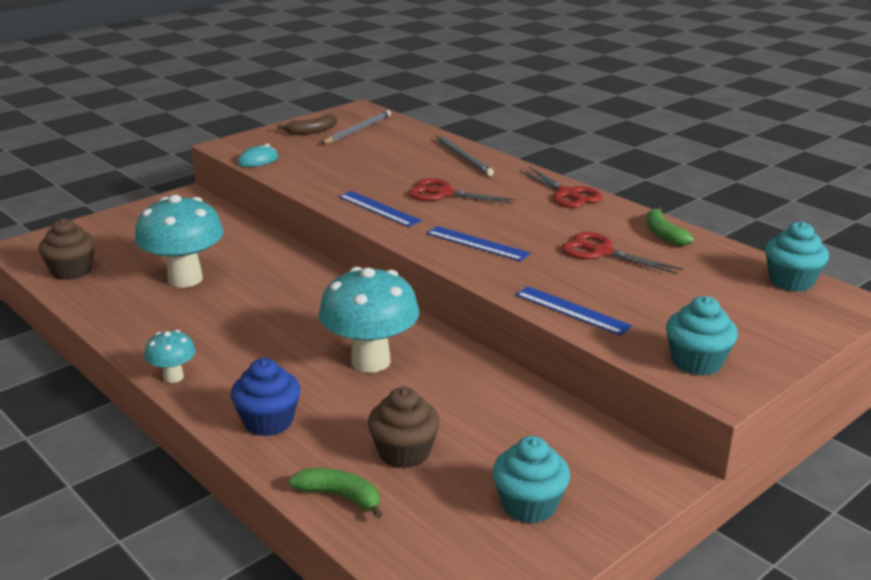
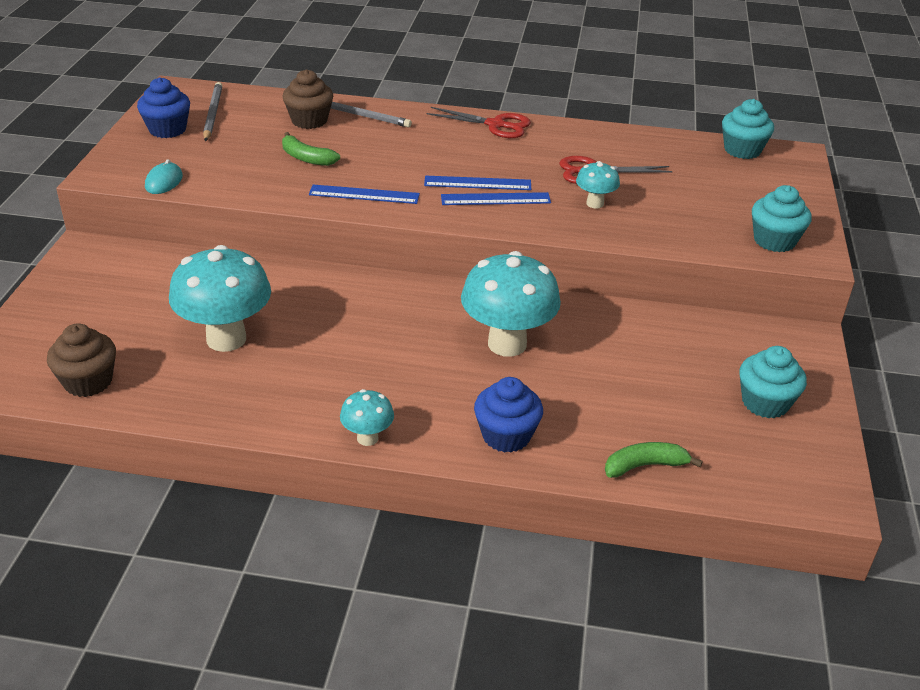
camera: 40 degrees left, 10 degrees up
(312, 131) = (167, 129): brown banana -> blue cupcake
(404, 452) = (637, 407): brown cupcake -> brown cupcake (309, 120)
(443, 194) = (397, 159): red scissors -> none
(560, 274) = (595, 203): none -> turquoise mushroom
(572, 310) = (646, 232): blue ruler -> blue ruler (477, 183)
(663, 234) = (614, 139): green banana -> green banana (306, 158)

